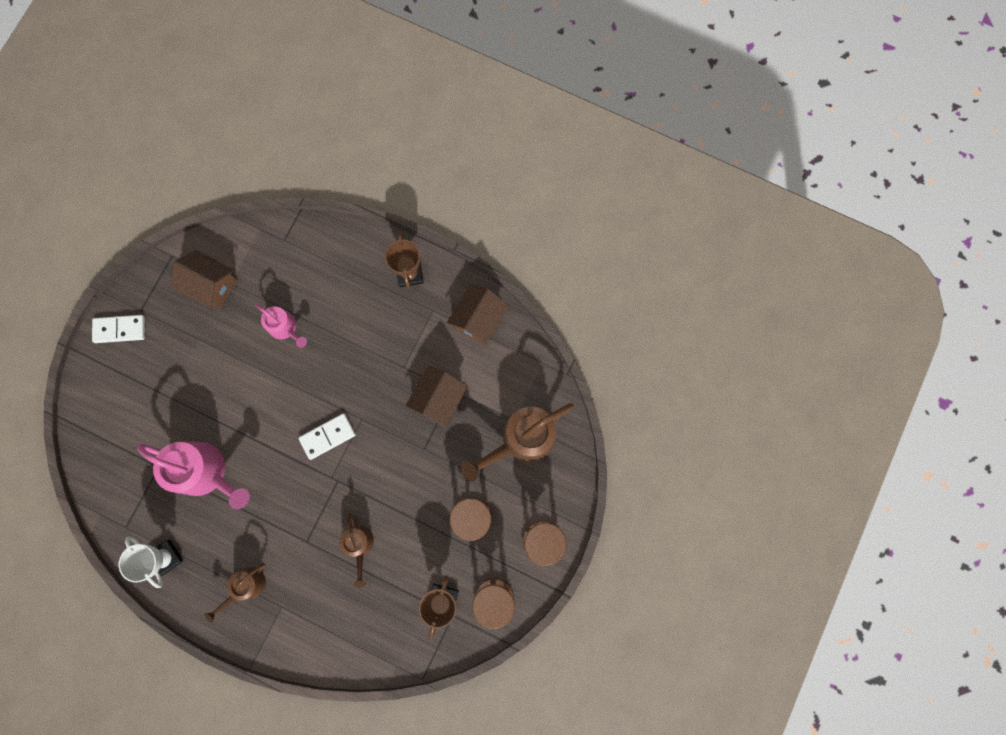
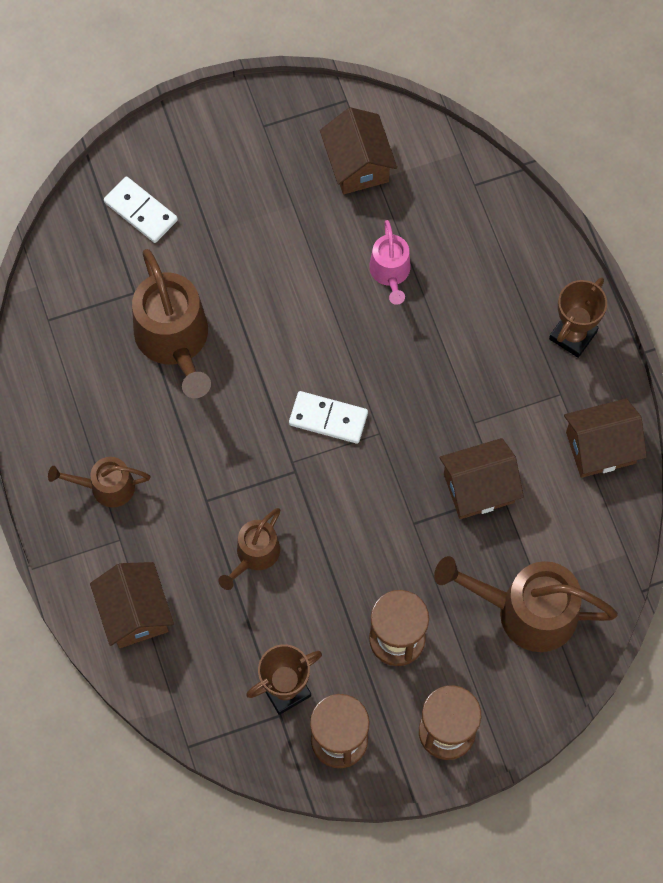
camera: 45 degrees right, 10 degrees down
(120, 329) = (226, 126): white domino -> white domino (141, 211)
(166, 557) = (57, 385): white trophy -> none
(205, 472) = (174, 340): pink watering can -> brown watering can
(327, 637) = (135, 613): none -> brown house

